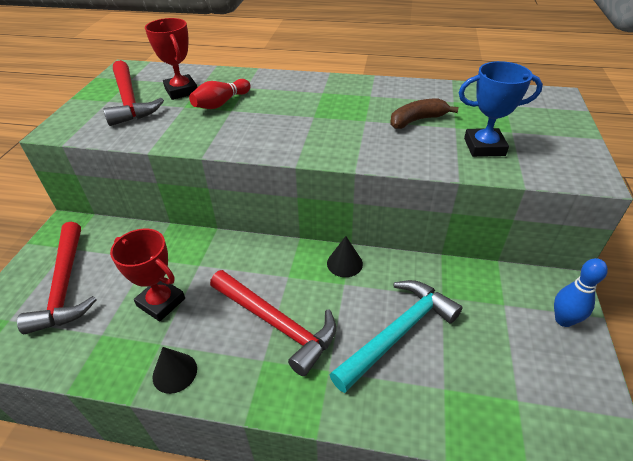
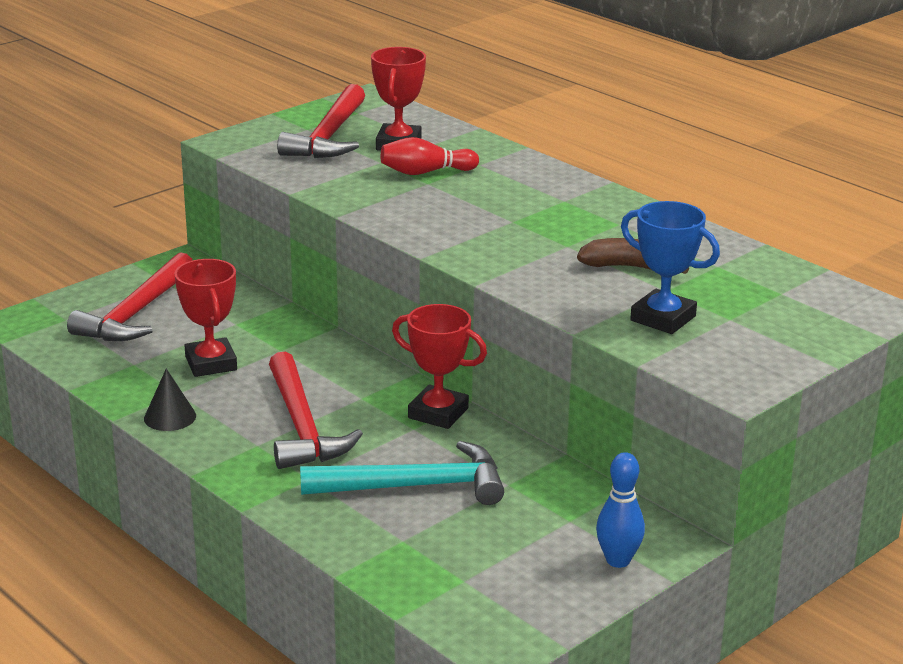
camera: 35 degrees right, 15 degrees down
(344, 263) = (438, 413): black cone -> red trophy

